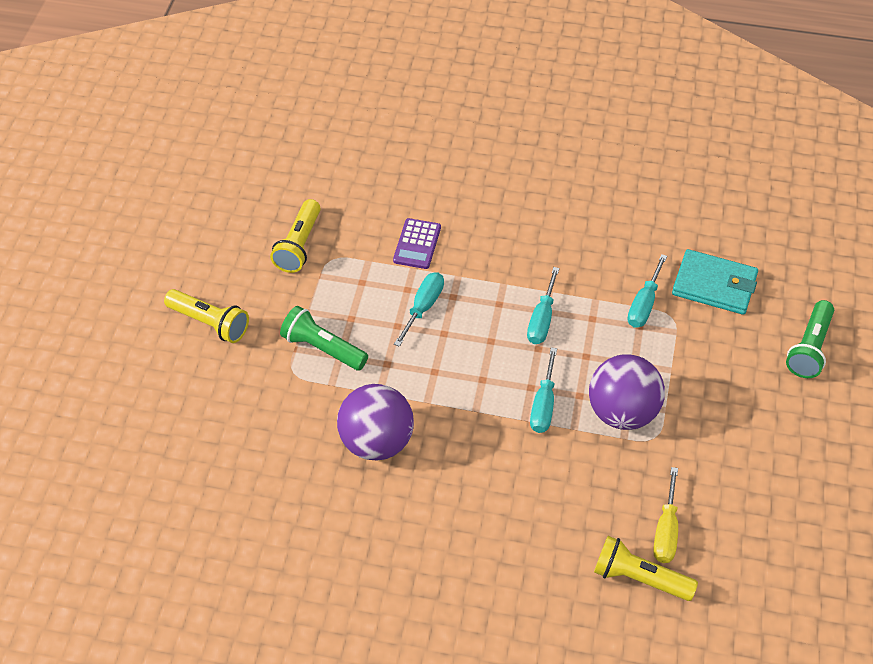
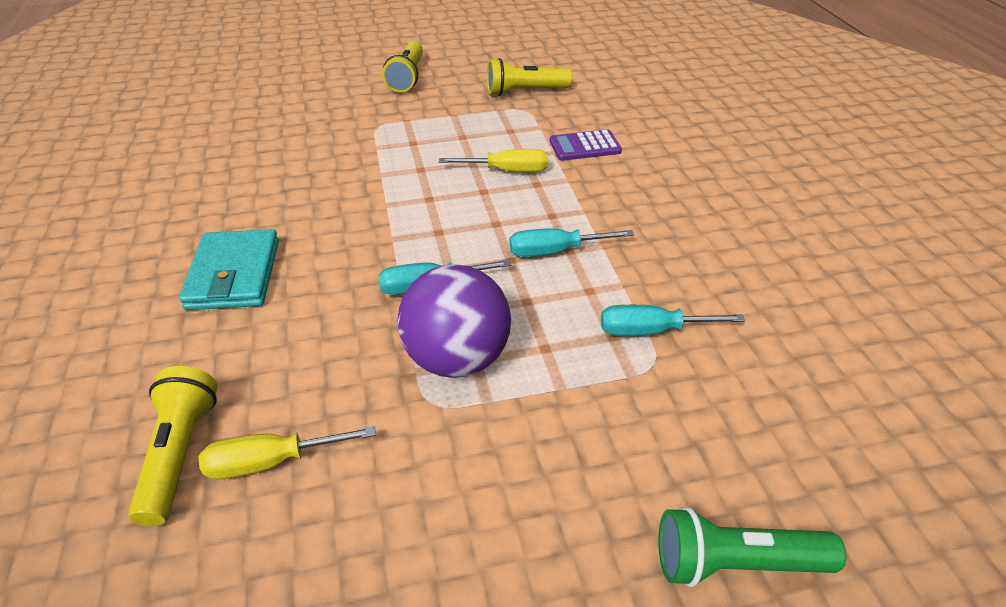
camera: 65 degrees right, 10 degrees down
(322, 348) = (415, 132): green flashlight -> none
(376, 442) = (318, 189): purple ball -> none
(423, 307) = (507, 171): turquoise screwdriver -> yellow screwdriver
(714, 285) = (751, 395): turquoise wallet -> turquoise wallet (234, 274)

